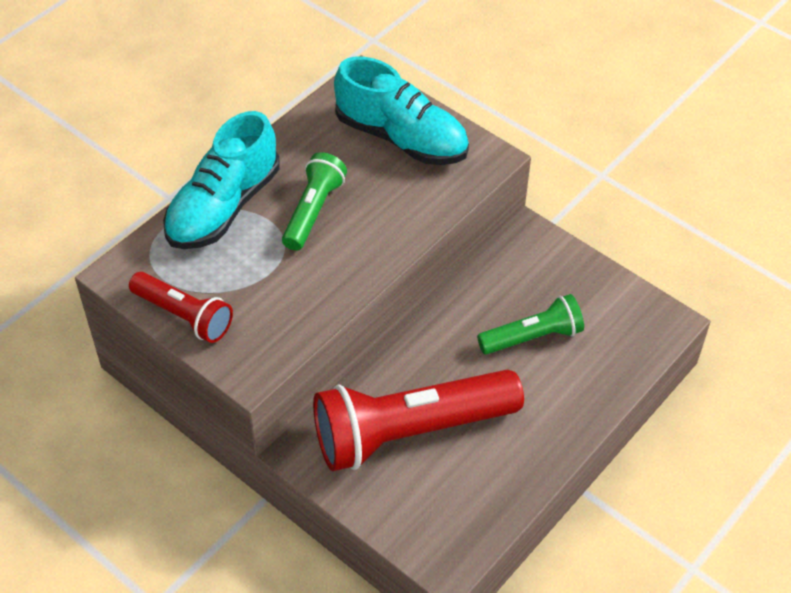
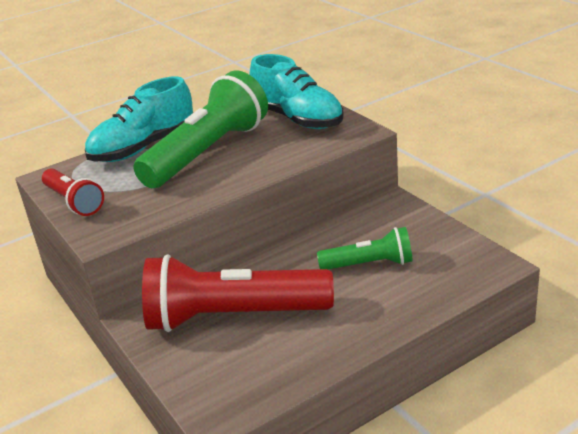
camera: 20 degrees right, 20 degrees down
(313, 211) = (207, 153): green flashlight -> green flashlight, size x1.87

